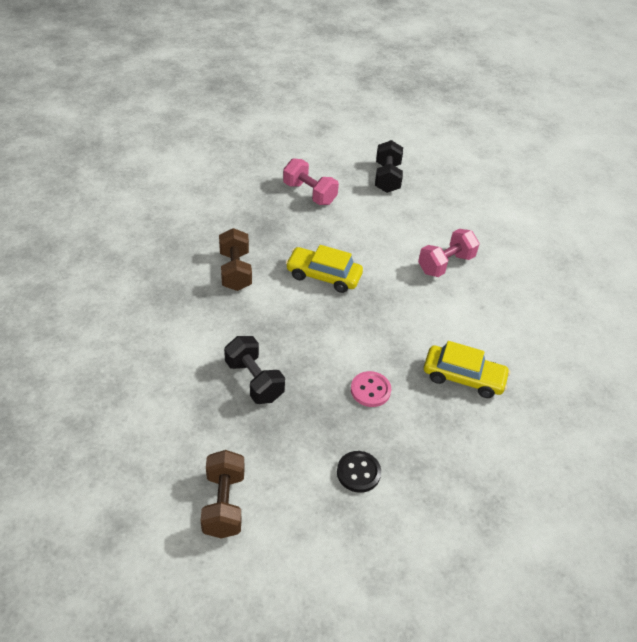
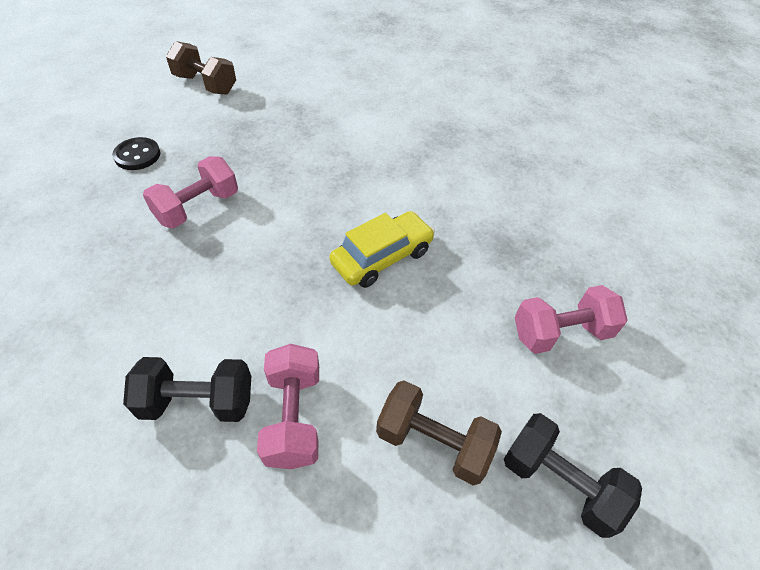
camera: 125 degrees right, 5 degrees up
(235, 271) = (445, 189): brown dumbbell -> brown dumbbell (433, 442)
(254, 380) = (292, 141): black dumbbell -> black dumbbell (198, 401)
(370, 390) = (198, 207): pink button -> pink dumbbell
(463, 377) = (120, 293): yellow car -> none

